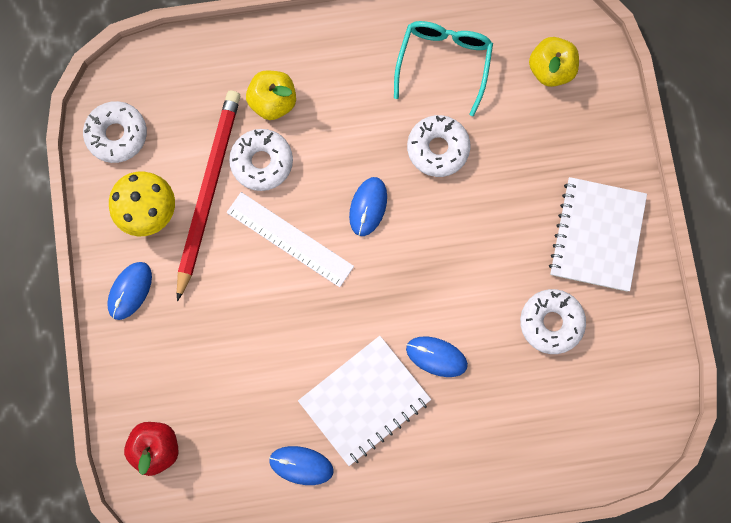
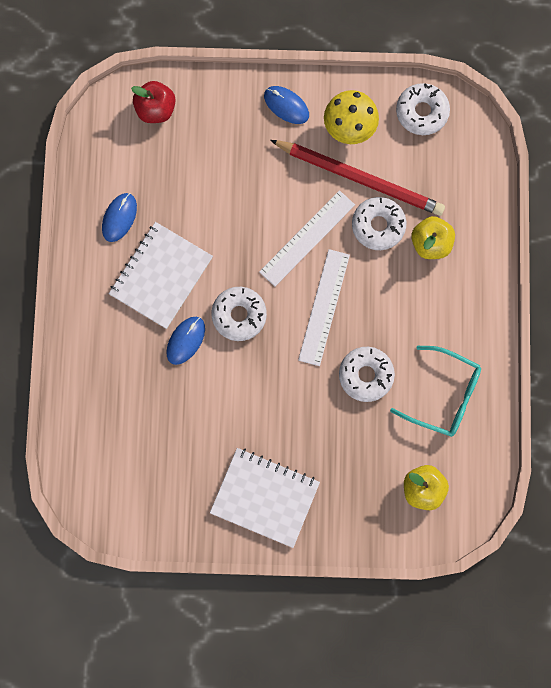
camera: 100 degrees right, 0 degrees up
(364, 400) = (161, 276): white notebook -> white notebook turned 60 degrees clockwise
(368, 207) = (324, 307): blue mouse -> white ruler
(551, 323) = (196, 442): white donut -> white donut (239, 315)

